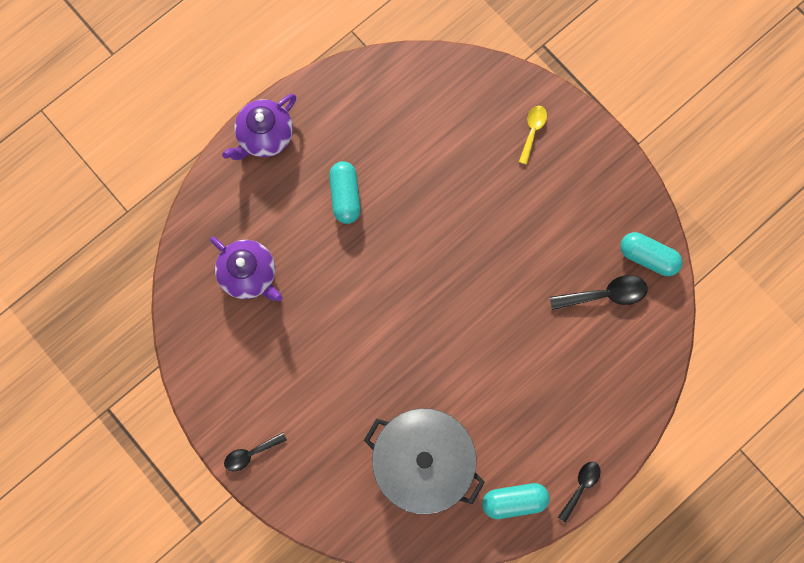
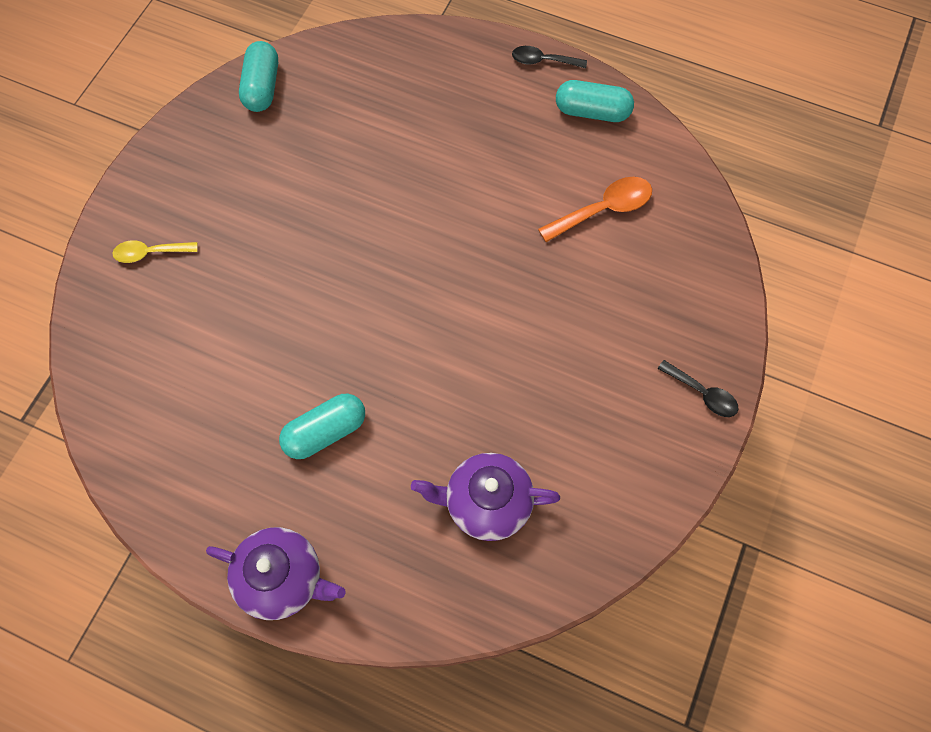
camera: 115 degrees left, 10 degrees down
(249, 275) = (486, 503): purple teapot -> purple teapot turned 105 degrees counterclockwise
(423, 462) = (603, 210): grey pot -> orange spoon
(514, 501) = (592, 112): turquoise capsule -> turquoise capsule turned 45 degrees counterclockwise
(604, 295) = (324, 111): black spoon -> none

